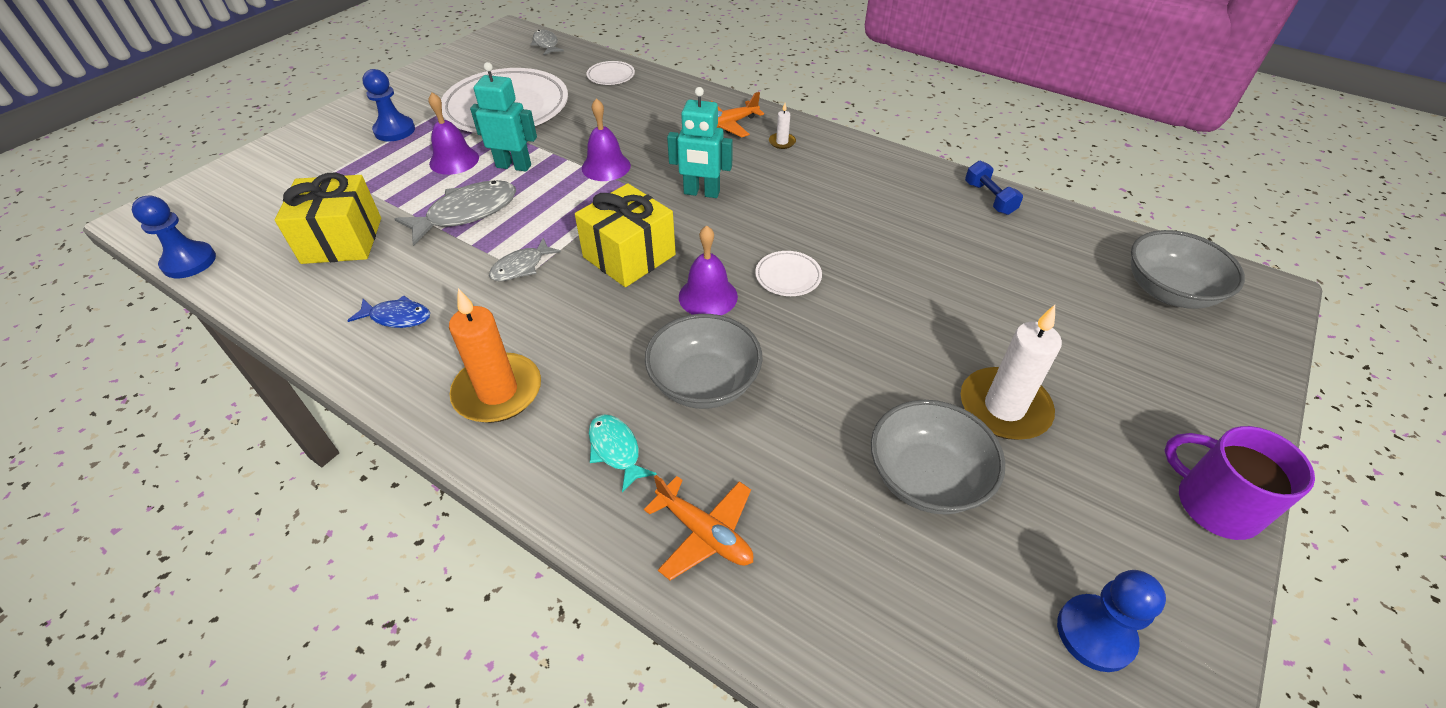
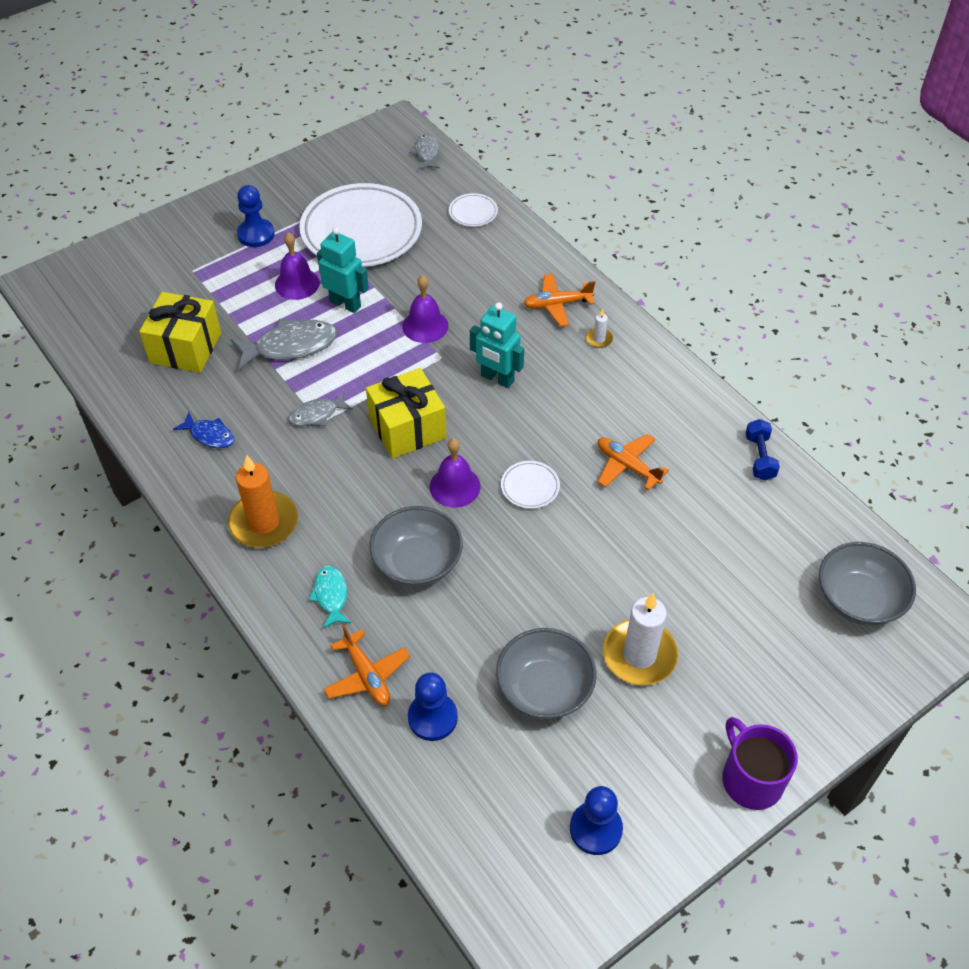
camera: 20 degrees right, 5 degrees up
(189, 262) = (69, 338): blue pawn -> blue pawn (432, 717)
(873, 235) = (627, 466): none -> orange plane

